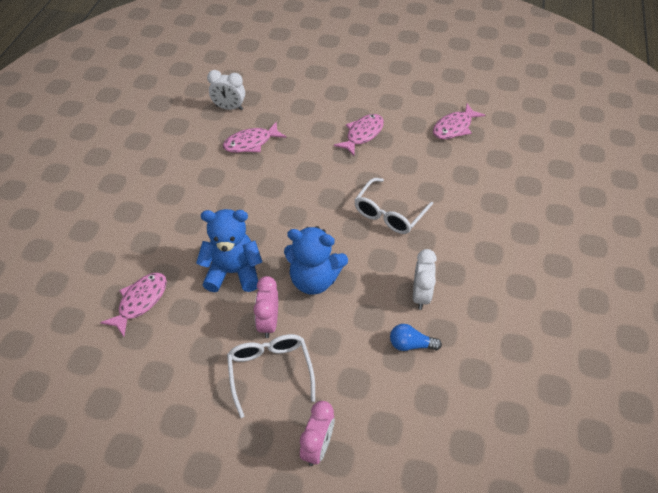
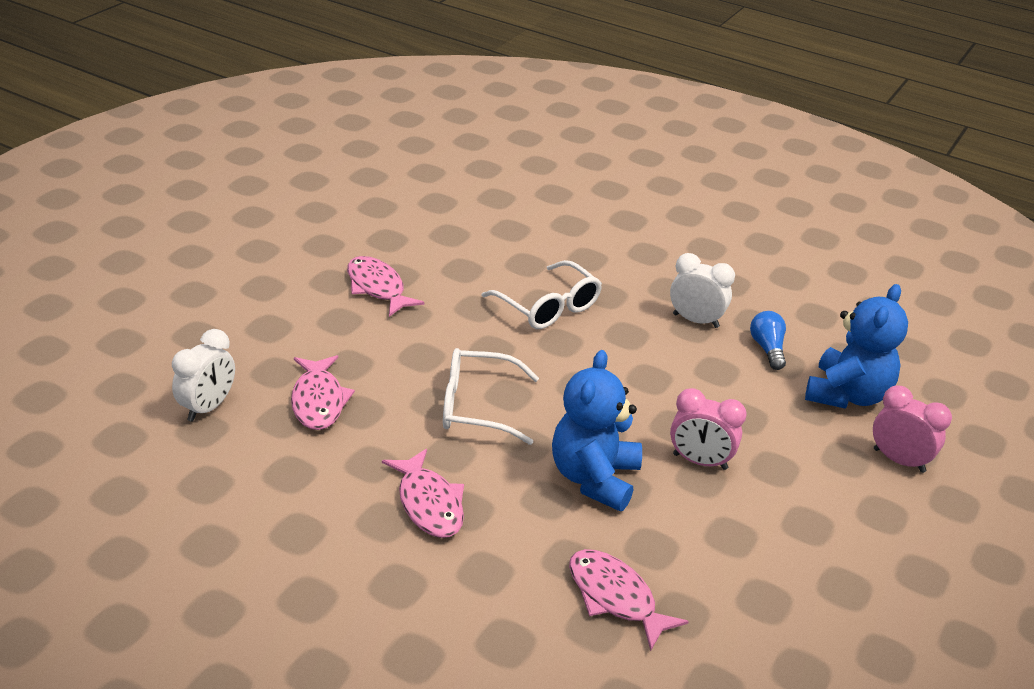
camera: 75 degrees left, 15 degrees down
(270, 371) = (781, 477): white glasses -> white glasses (476, 406)
(314, 279) = (638, 401): blue teddy bear -> blue teddy bear (847, 395)
(411, 344) = (767, 349): blue light bulb -> blue light bulb turned 150 degrees clockwise
(454, 127) = (417, 211): pink fish -> pink fish (429, 504)

